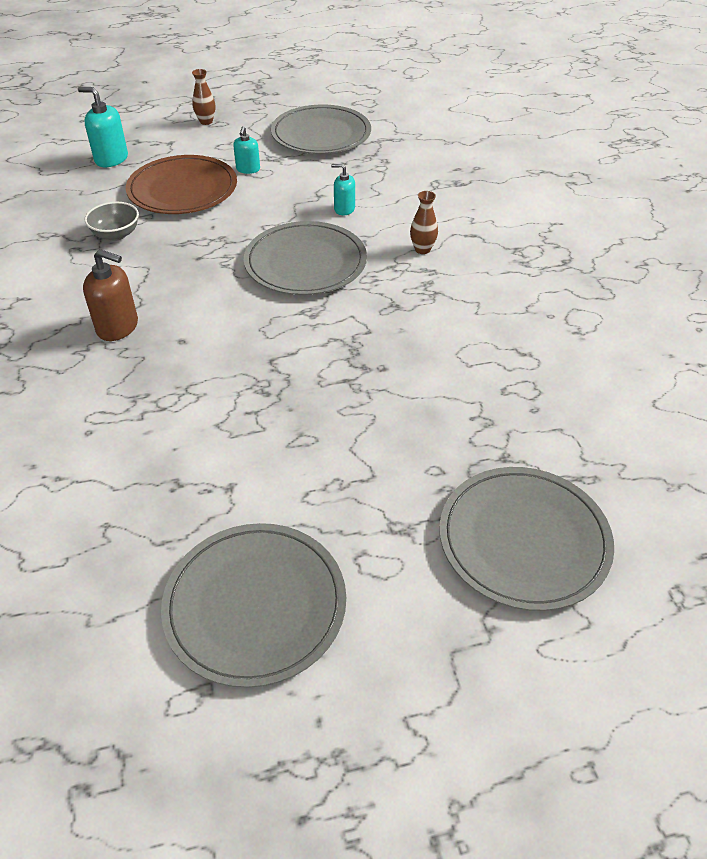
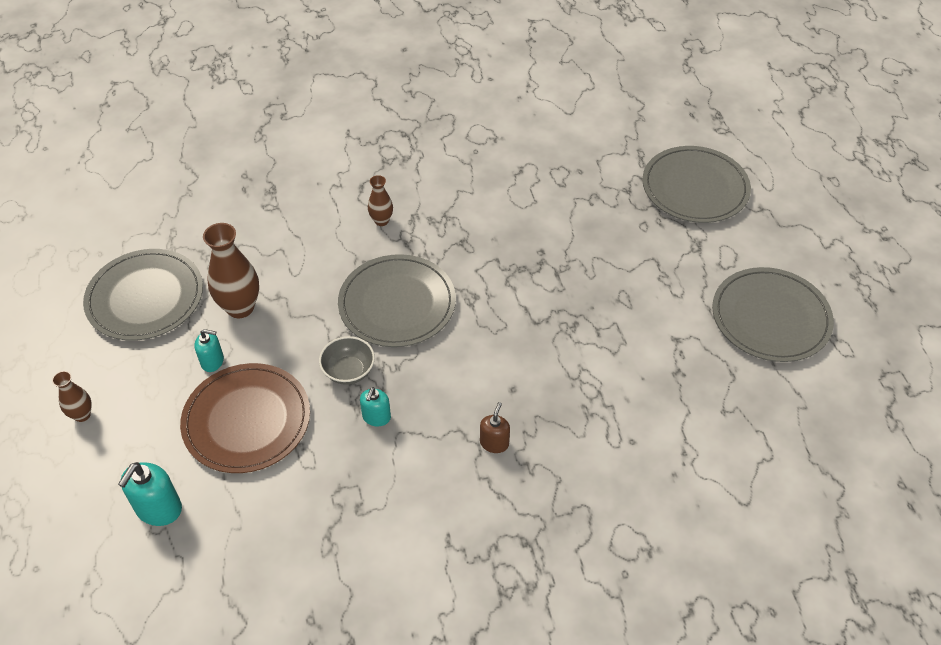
camera: 90 degrees left, 5 degrees up
(116, 234) = (334, 472): grey bowl -> grey bowl (349, 371)
(118, 327) = (494, 443): brown soap dispenser -> brown soap dispenser, size x0.63
(307, 177) = (240, 307): none -> brown vase
(344, 209) = (307, 276): turquoise soap dispenser -> turquoise soap dispenser (376, 417)

